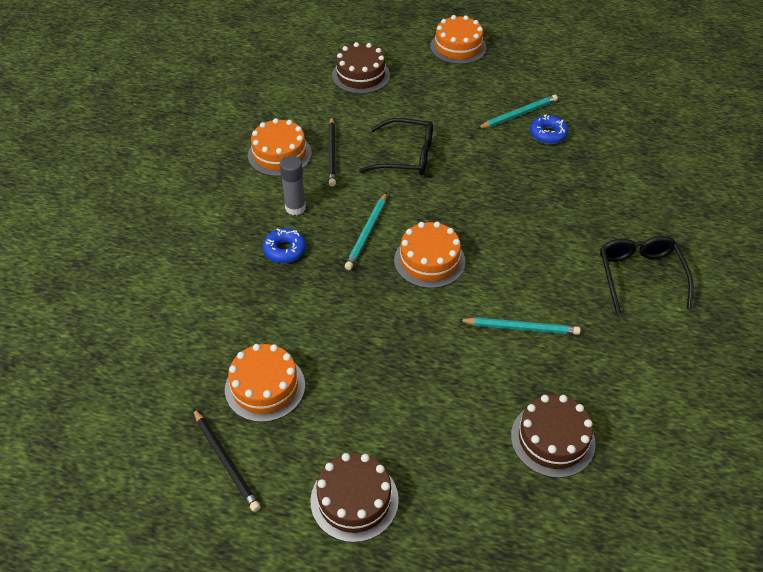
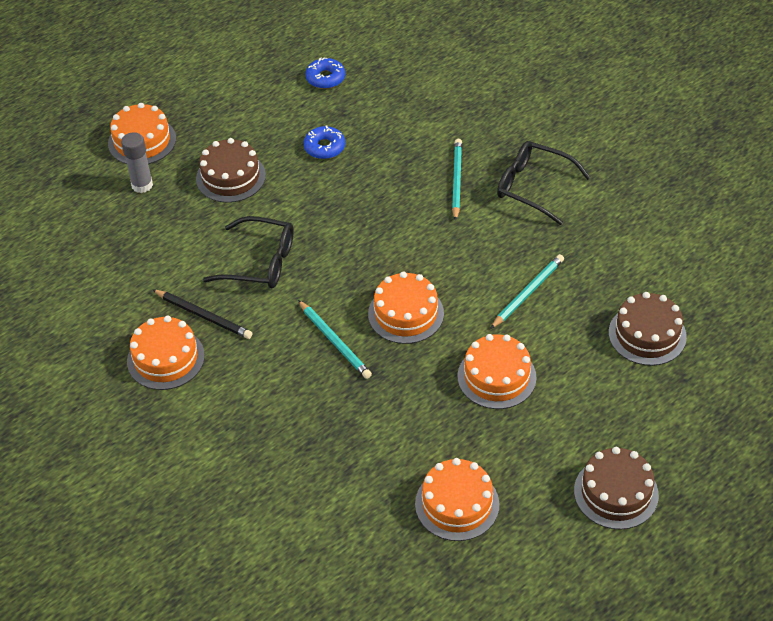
camera: 55 degrees left, 0 degrees up
(226, 461) = (516, 568): black pencil -> none
(284, 250) = (303, 415): blue donut -> blue donut (325, 78)
(295, 208) = (254, 380): grey glue stick -> grey glue stick (142, 185)
(361, 75) = (108, 236): brown cake -> brown cake (230, 177)
(405, 156) = (259, 262): black glasses -> black glasses turned 60 degrees clockwise
(414, 350) = (496, 377): none -> orange cake
(518, 114) = (280, 152): turquoise pencil -> turquoise pencil (456, 180)

